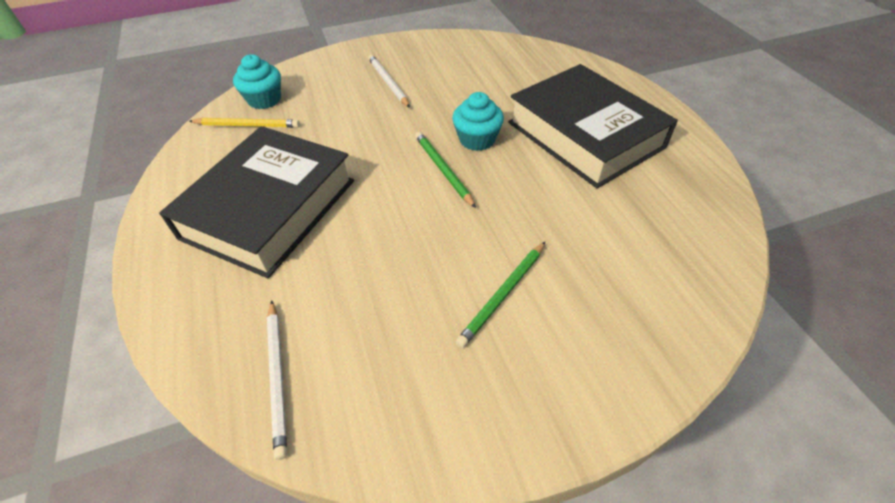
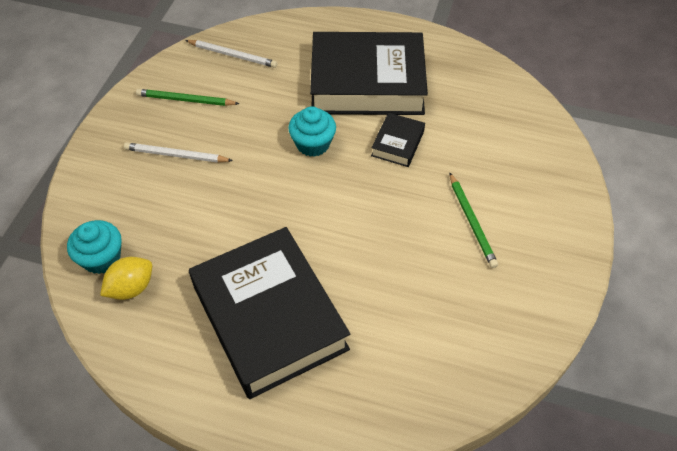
camera: 55 degrees left, 5 degrees up
(247, 125) = (131, 288): yellow pencil -> yellow lemon
(278, 377) = (445, 379): white pencil -> white pencil (233, 55)
(443, 170) = (327, 184): green pencil -> green pencil (185, 100)
(539, 189) = (397, 143): none -> black book

